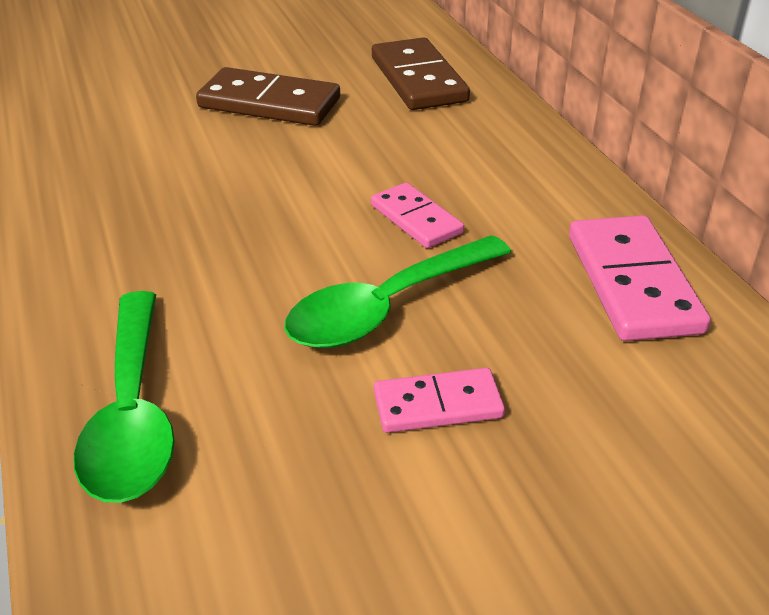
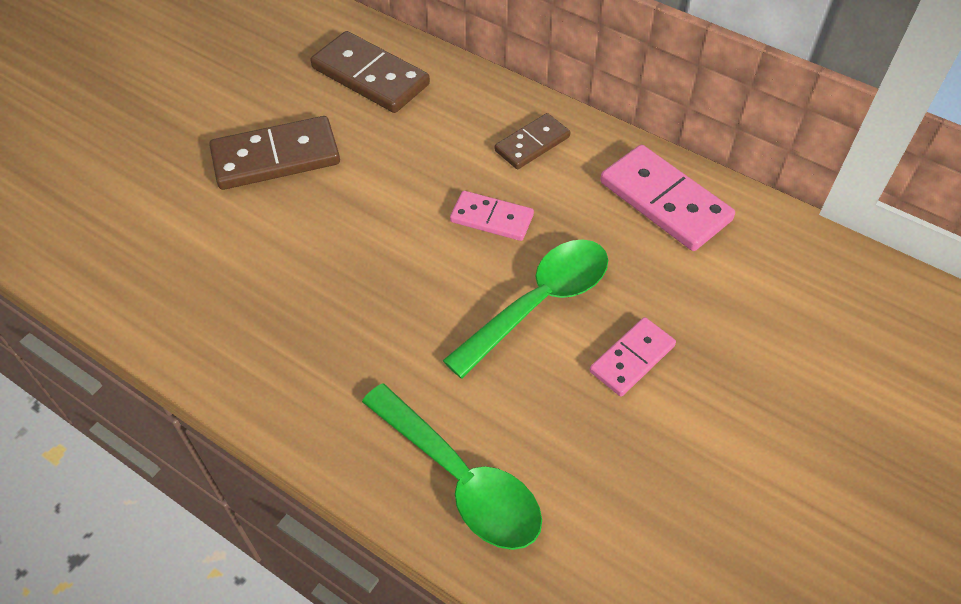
camera: 35 degrees left, 15 degrees up
(387, 306) = (539, 303): green spoon -> green spoon turned 150 degrees counterclockwise
(525, 179) = (532, 144): none -> brown domino

